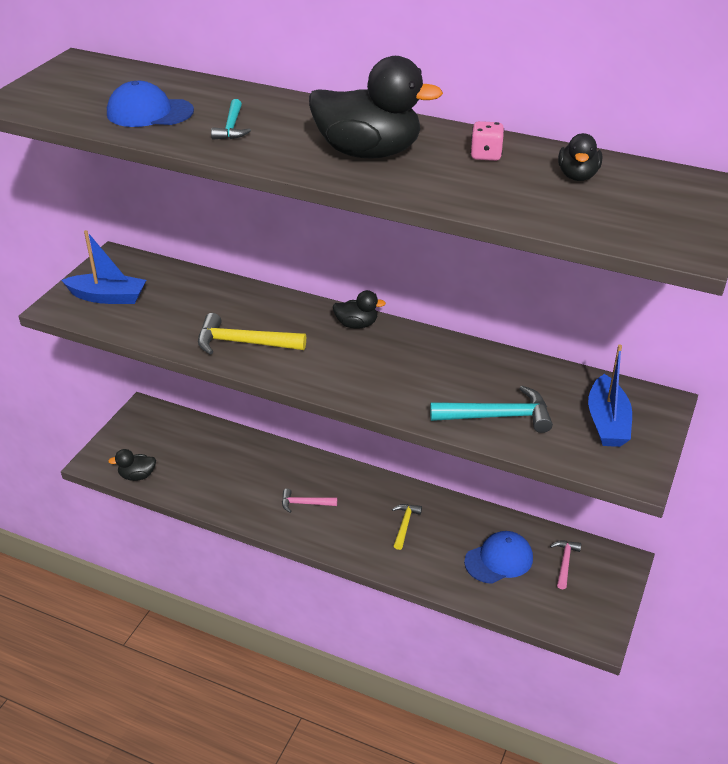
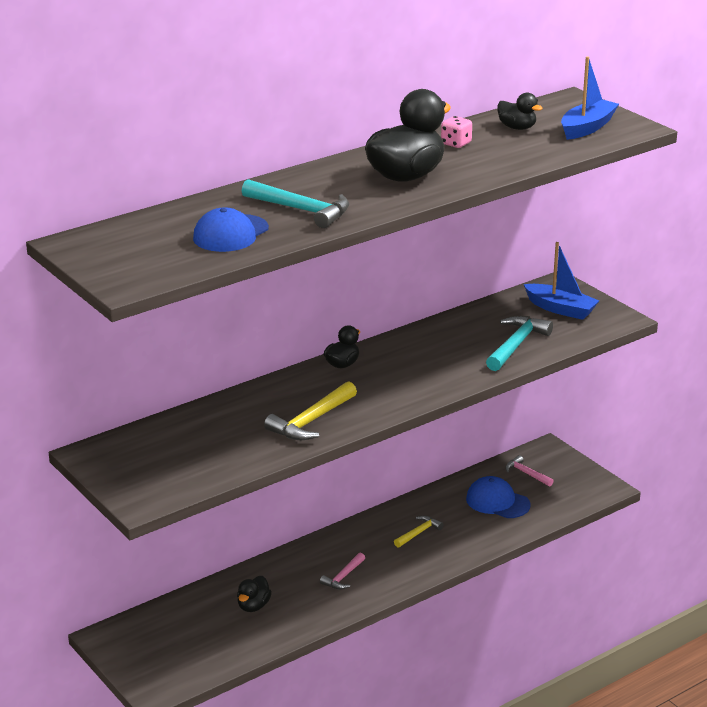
camera: 60 degrees left, 10 degrees down
(108, 297) = (157, 472): blue boat -> blue boat (587, 128)
(137, 476) = (206, 667): black duck -> black duck (253, 606)
(231, 127) = (302, 210): turquoise hammer -> turquoise hammer, size x1.70
(404, 525) = (418, 533): yellow hammer -> yellow hammer turned 90 degrees clockwise
(499, 560) = (497, 502): blue cap -> blue cap turned 60 degrees counterclockwise

